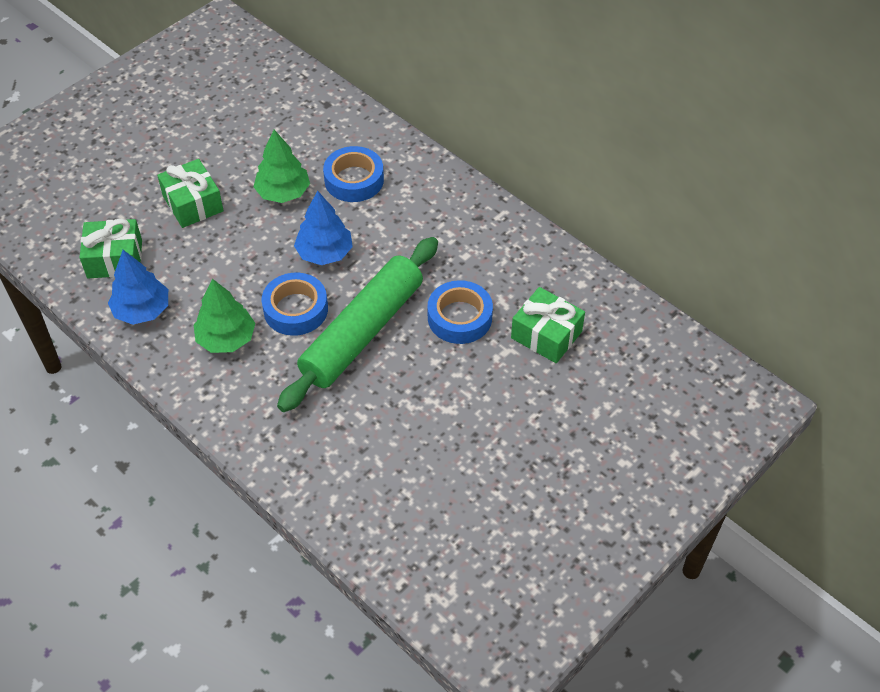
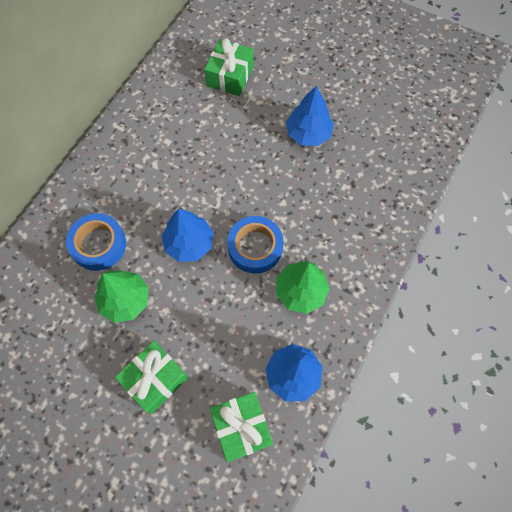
camera: 105 degrees left, 15 degrees up
(362, 332) = (263, 192): green rolling pin -> none
(430, 398) = (308, 133): none -> blue tree
(459, 317) = (230, 131): blue tape -> none

